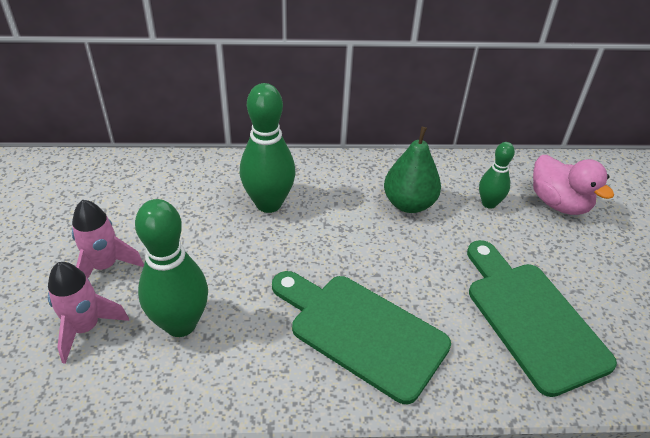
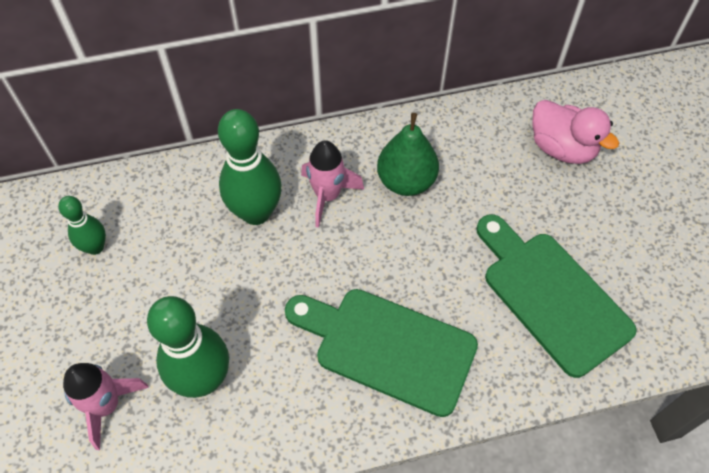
camera: 10 degrees left, 15 degrees up
(105, 266) = (102, 329): pink rocket -> pink rocket (327, 196)
(489, 203) = (490, 163): green bowling pin -> green bowling pin (95, 247)

